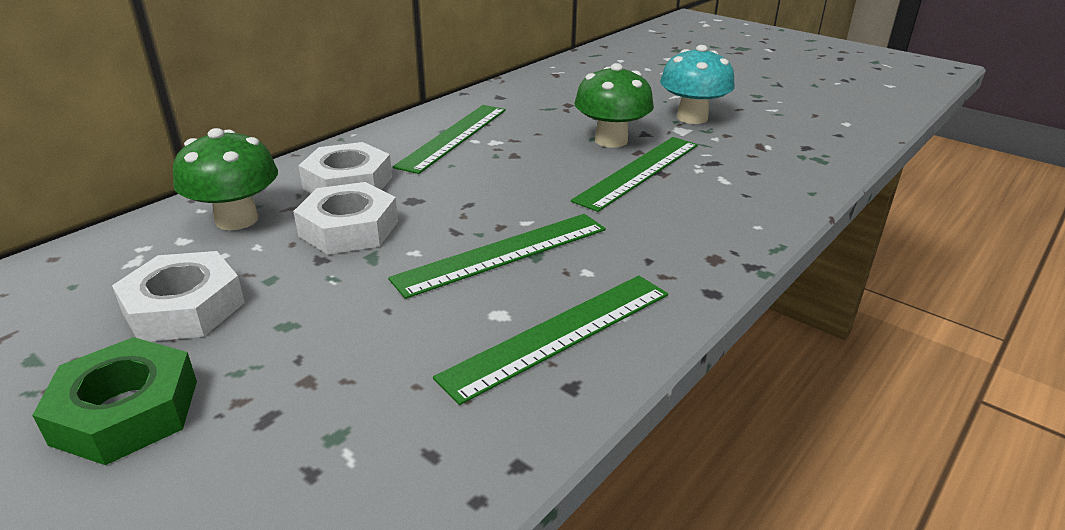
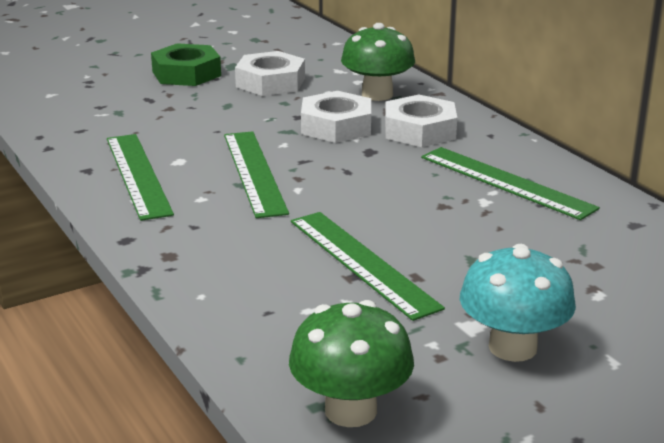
camera: 110 degrees right, 5 degrees down
(611, 140) = (456, 266): green mushroom -> green mushroom (350, 410)

